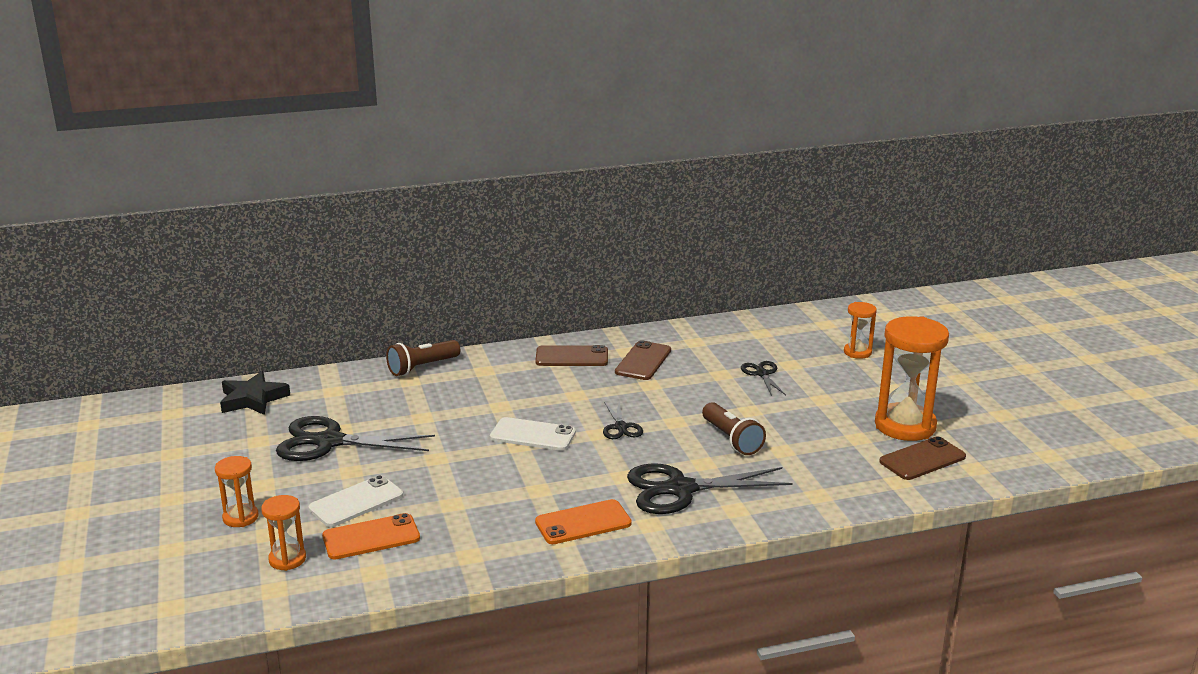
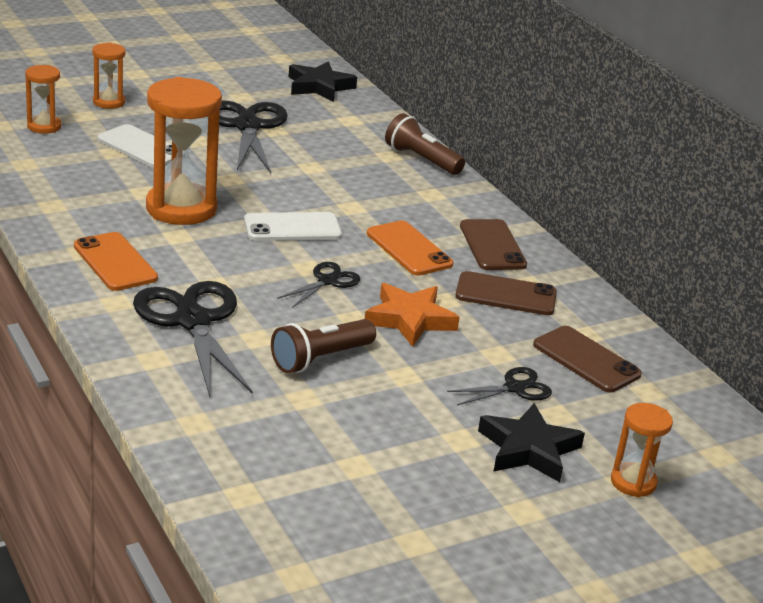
camera: 75 degrees right, 5 degrees up
(371, 537) = (80, 158): orange phone -> orange phone (409, 249)
(533, 435) = (292, 228): white phone -> white phone turned 75 degrees clockwise
(621, 427) = (327, 281): black scissors -> black scissors turned 150 degrees clockwise
(677, 400) = (410, 319): none -> orange star
(830, 379) = (528, 449): none -> black star
(905, 426) = (406, 514): orange hourglass -> orange hourglass (181, 208)
(922, 459) = (310, 523): brown phone -> brown phone (586, 360)

